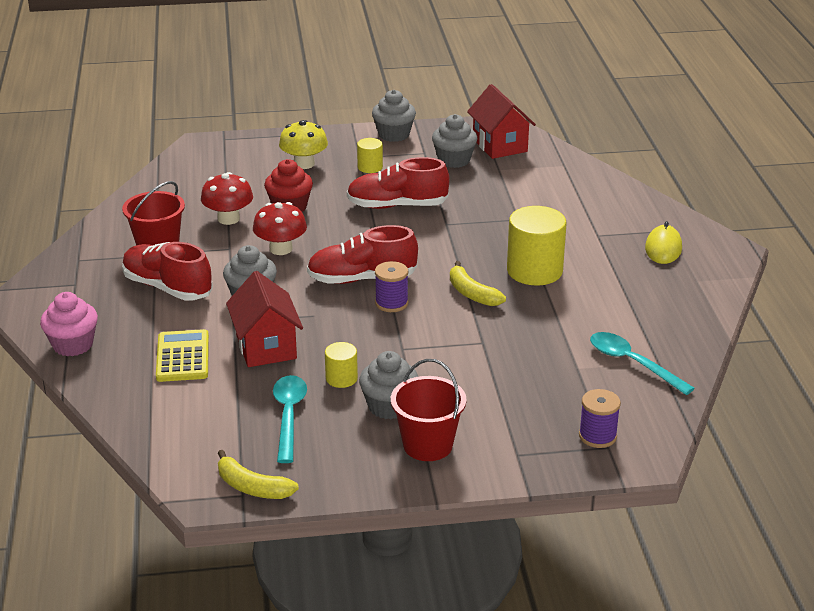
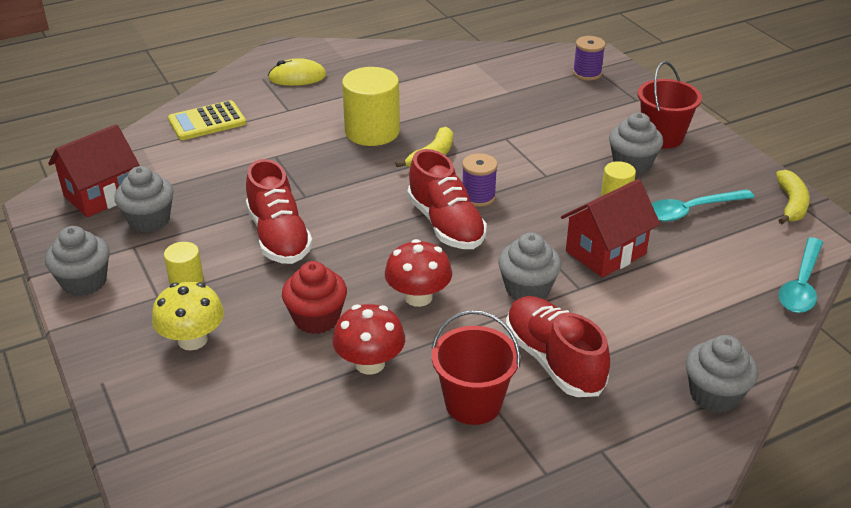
camera: 110 degrees left, 5 degrees up
(73, 345) = (714, 395): pink cupcake -> grey cupcake
(167, 287) = (553, 361): red shoe -> red shoe turned 135 degrees clockwise
(183, 357) = (665, 302): yellow calculator -> yellow calculator (207, 121)
(632, 363) = (485, 71): turquoise spoon -> turquoise spoon (801, 285)

